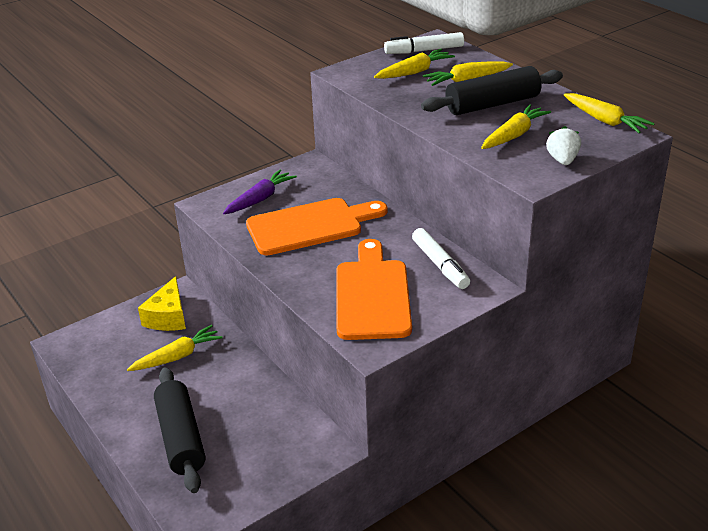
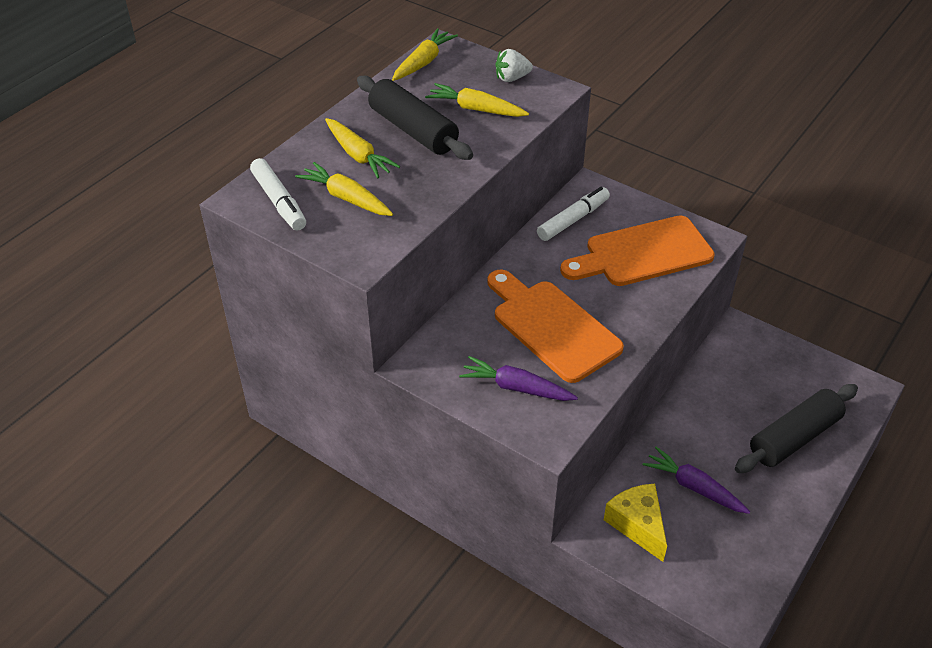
camera: 110 degrees left, 10 degrees up
(168, 317) = (637, 524): yellow cheese -> yellow cheese turned 105 degrees counterclockwise
(177, 356) = (694, 487): yellow carrot -> purple carrot

